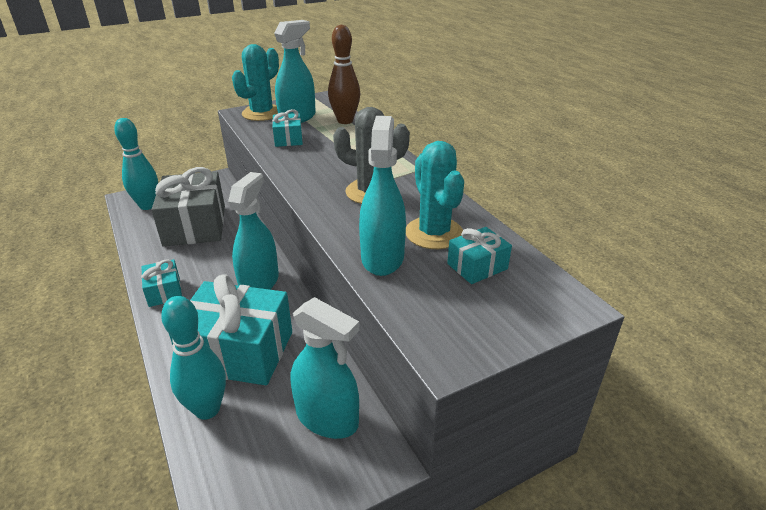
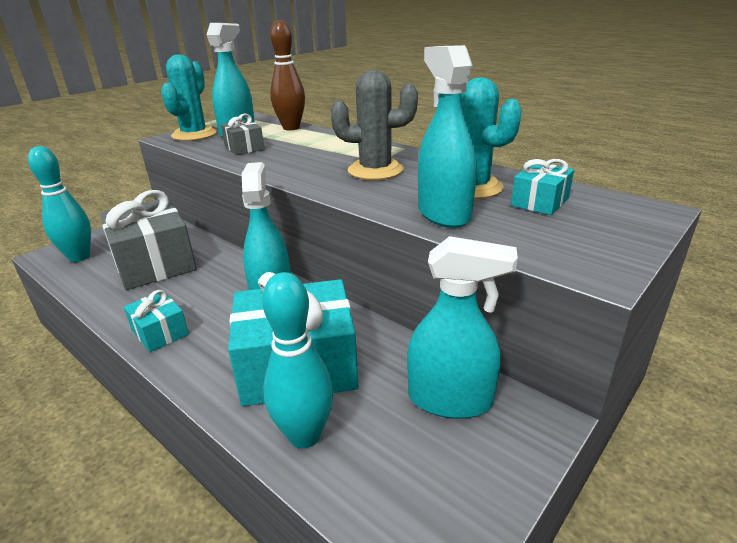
camera: 20 degrees left, 5 degrees down
(288, 139) = (244, 148): turquoise gift -> grey gift

